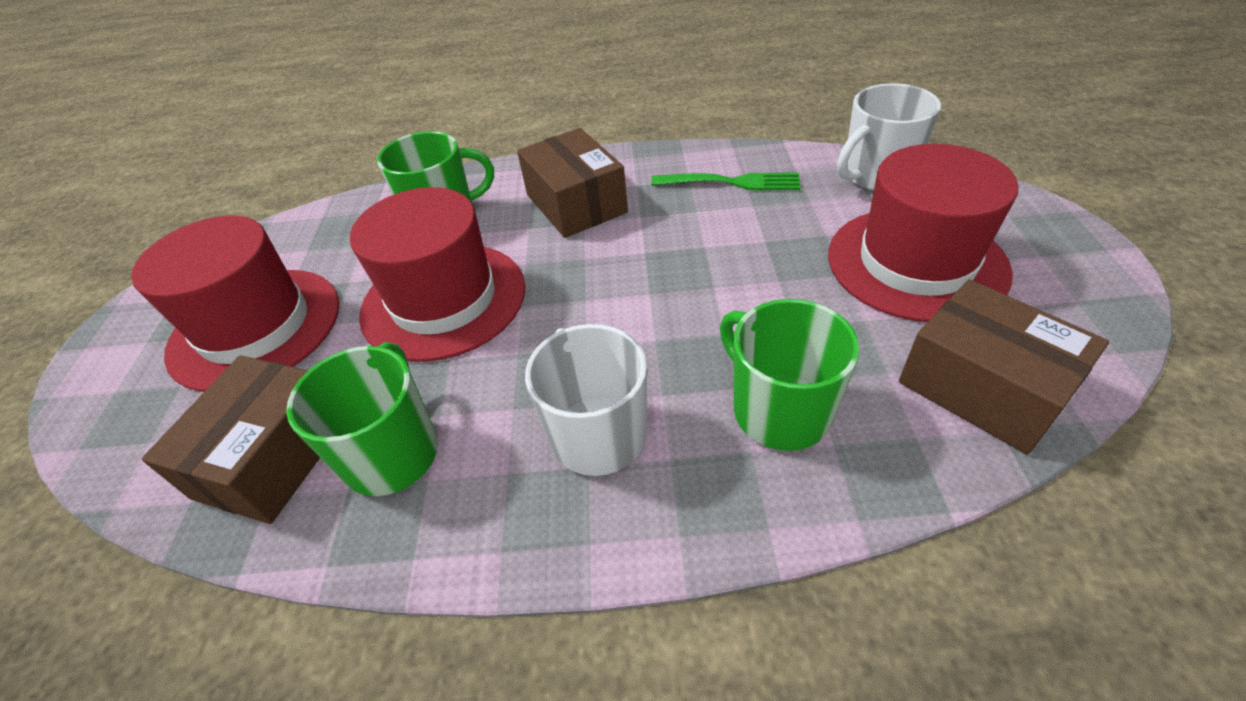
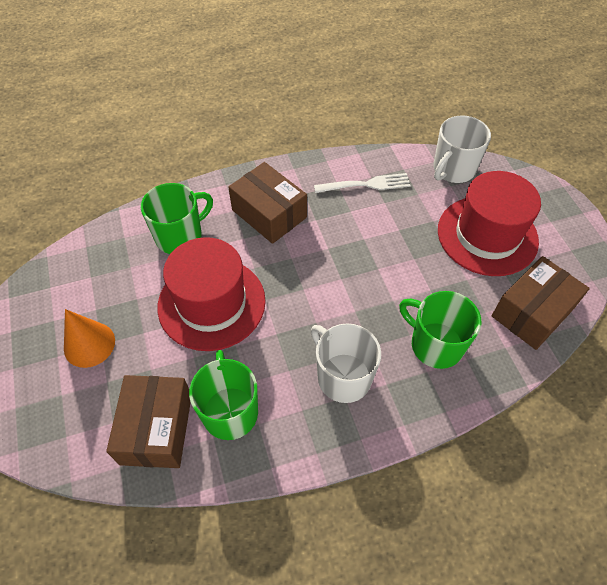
camera: 20 degrees left, 10 degrees up
(255, 327) = (89, 344): red hat -> orange cone
(730, 182) = (365, 185): green fork -> white fork
(983, 387) = (532, 312): brown box -> brown box turned 75 degrees counterclockwise

